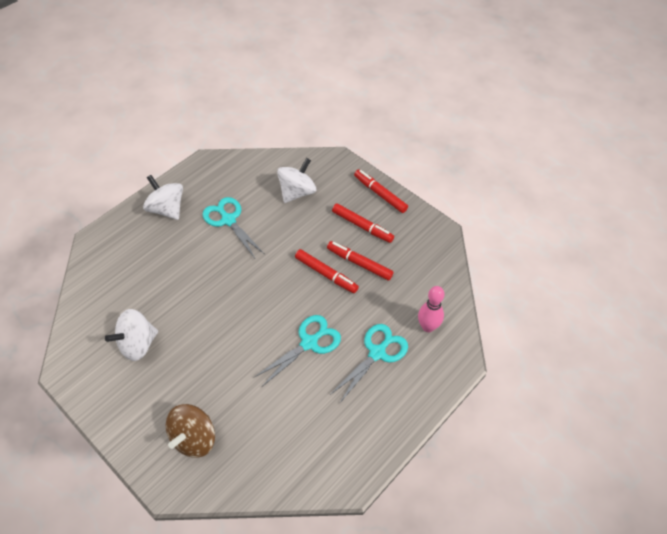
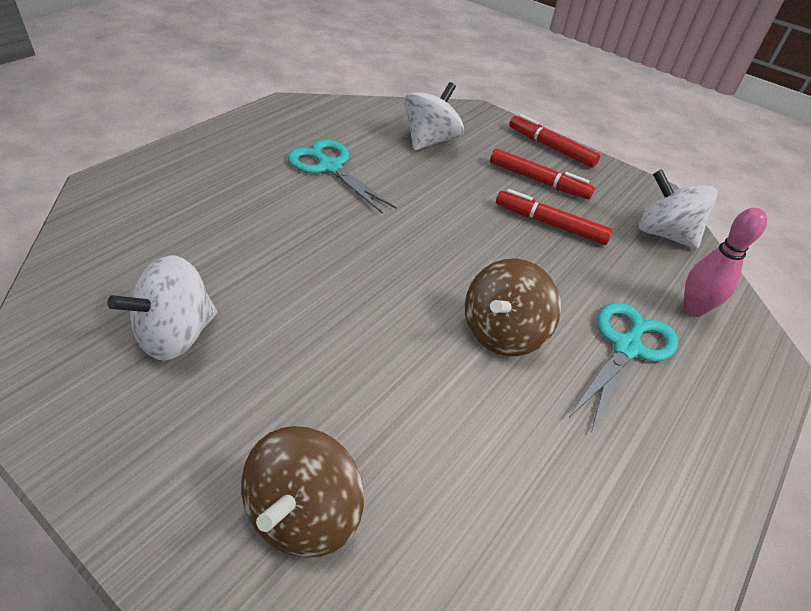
camera: 10 degrees left, 10 degrees down
(167, 209) = (229, 151): white spinning top -> white spinning top (664, 234)
(309, 343) = (503, 332): turquoise scissors -> brown spinning top
(326, 274) = (502, 236): red marker -> none

